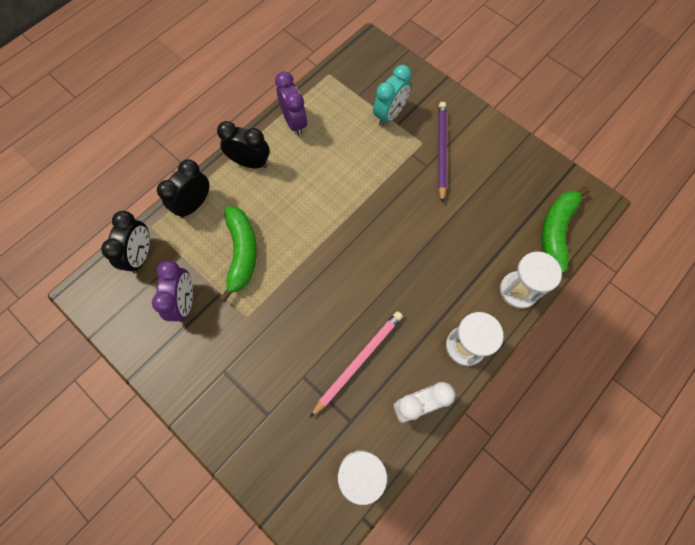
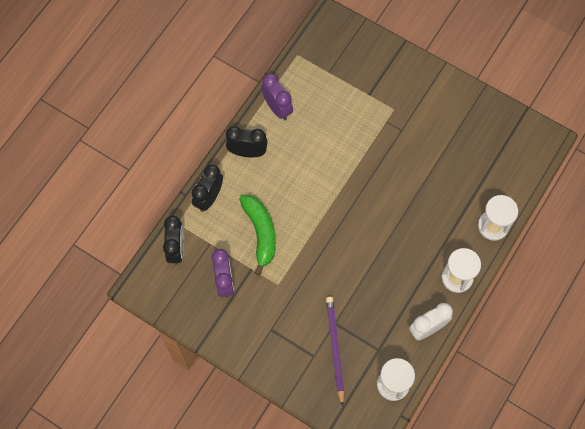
camera: 10 degrees left, 0 degrees up
(358, 361) = (375, 303): pink pencil -> none
(390, 115) = (360, 87): turquoise clock -> none
(441, 151) = (411, 114): purple pencil -> purple pencil (335, 349)
(556, 231) = (518, 171): green banana -> none

